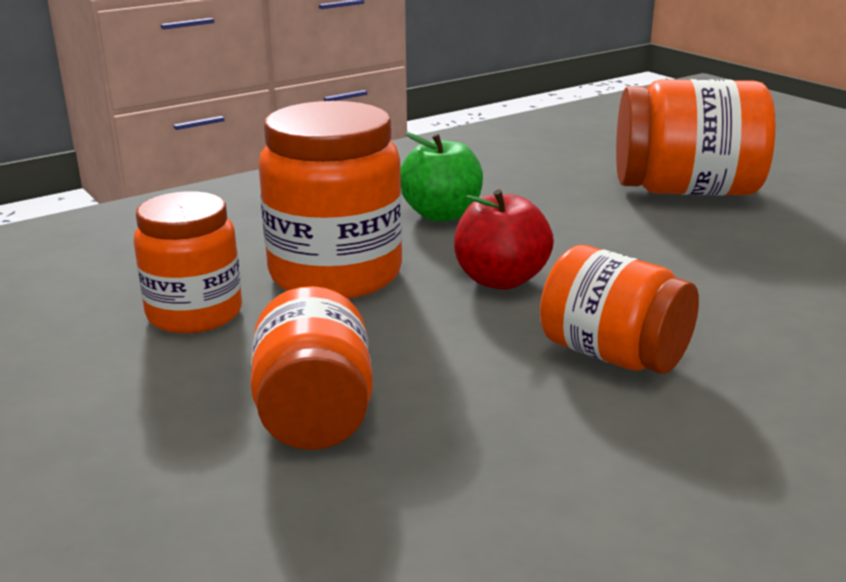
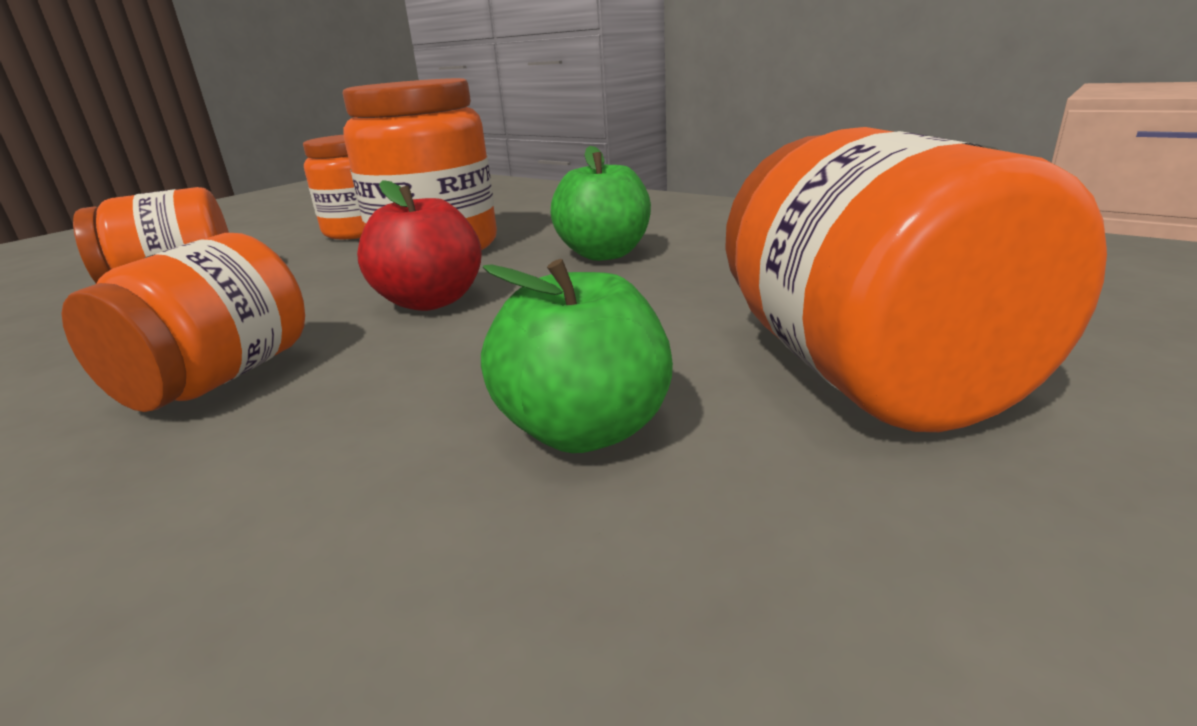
camera: 75 degrees right, 0 degrees up
(725, 250) = (585, 429): none -> green apple

